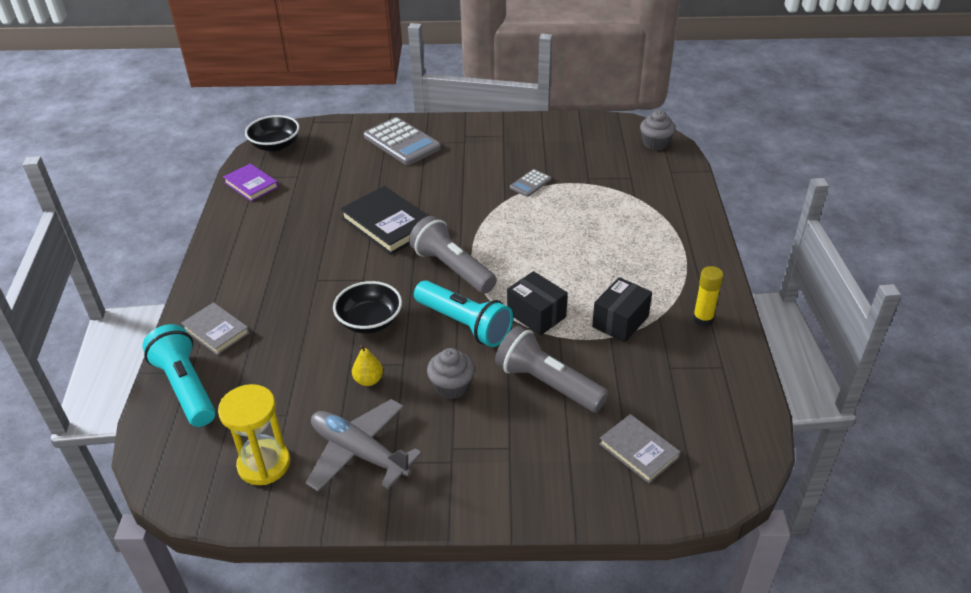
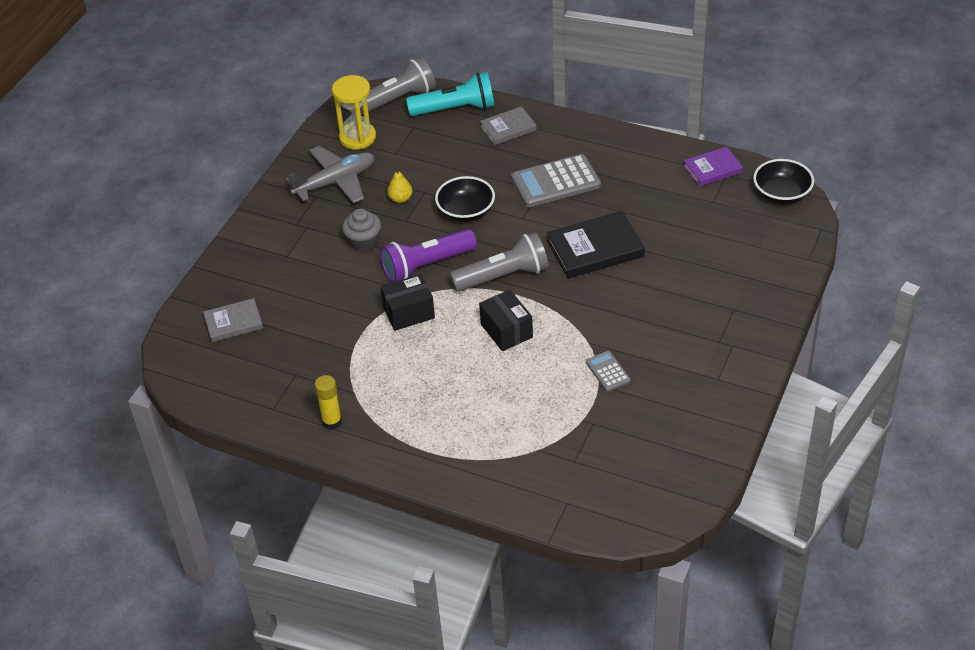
camera: 115 degrees right, 5 degrees up
(402, 142) = (742, 290): grey calculator -> grey calculator (555, 182)
(464, 324) = (426, 265): turquoise flashlight -> purple flashlight
(547, 383) = (330, 294): grey flashlight -> grey flashlight (396, 100)
(620, 321) = (366, 364): black box -> black box (506, 331)
(655, 143) = (631, 514): grey cupcake -> none

